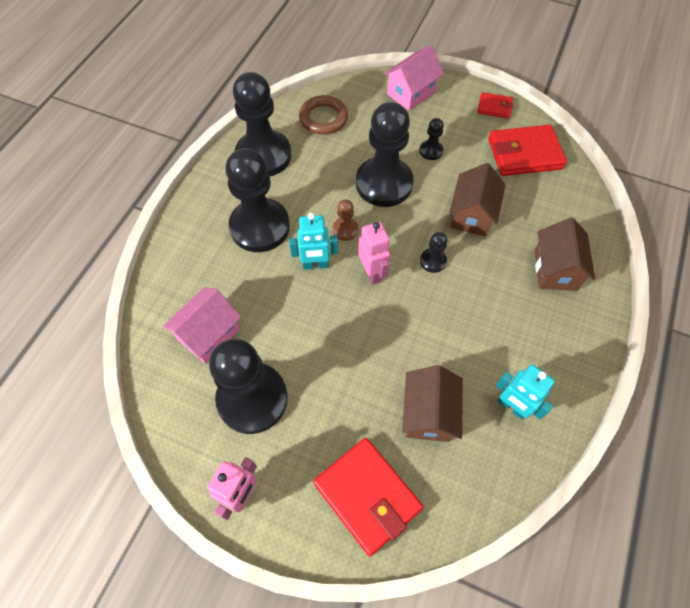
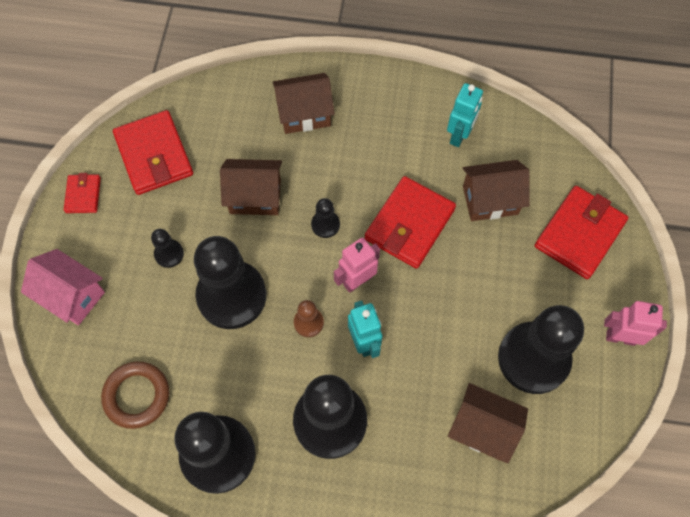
camera: 105 degrees left, 5 degrees up
(209, 334) = (482, 428): pink house -> brown house
(417, 329) = (409, 224): none -> red wallet

